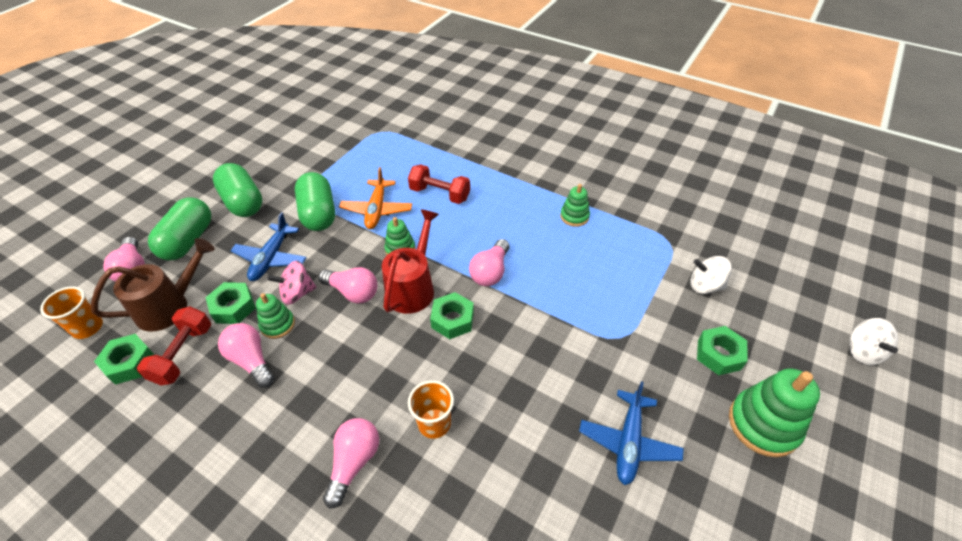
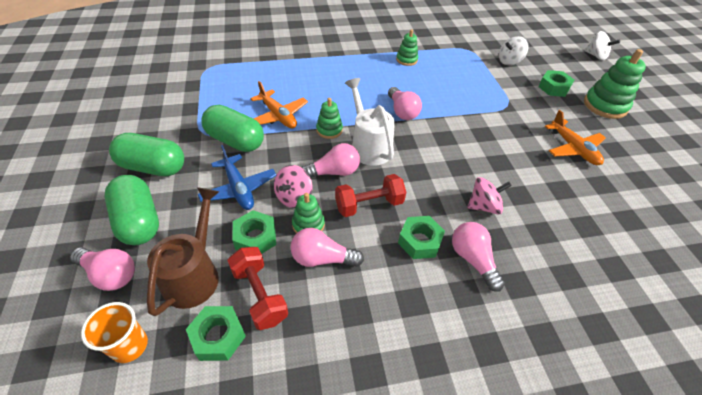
camera: 45 degrees left, 0 degrees up
(413, 286) = (368, 145): red watering can -> white watering can
(434, 423) = (483, 206): orange cup -> pink spinning top
(440, 194) = (309, 86): red dumbbell -> red dumbbell (369, 205)
(452, 320) = (417, 148): green nut -> green nut (420, 241)
(628, 442) = (573, 148): blue plane -> orange plane

